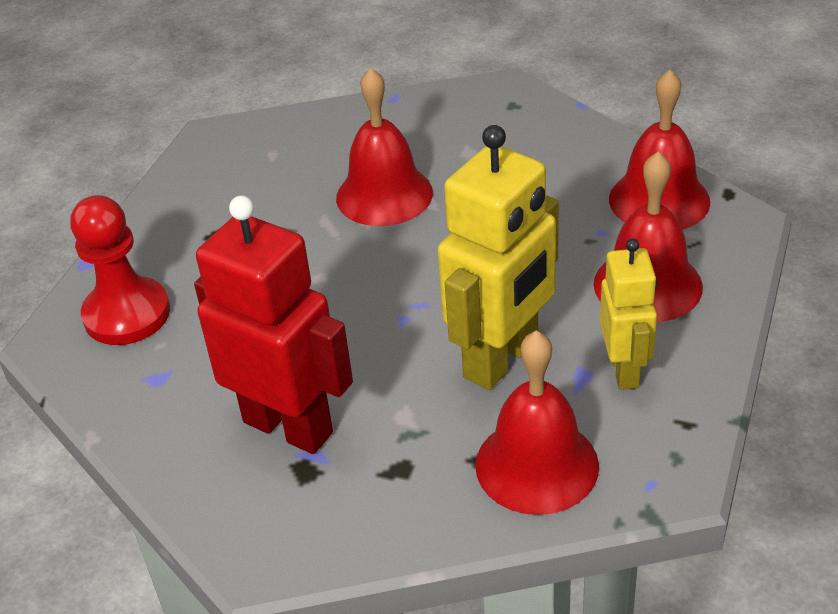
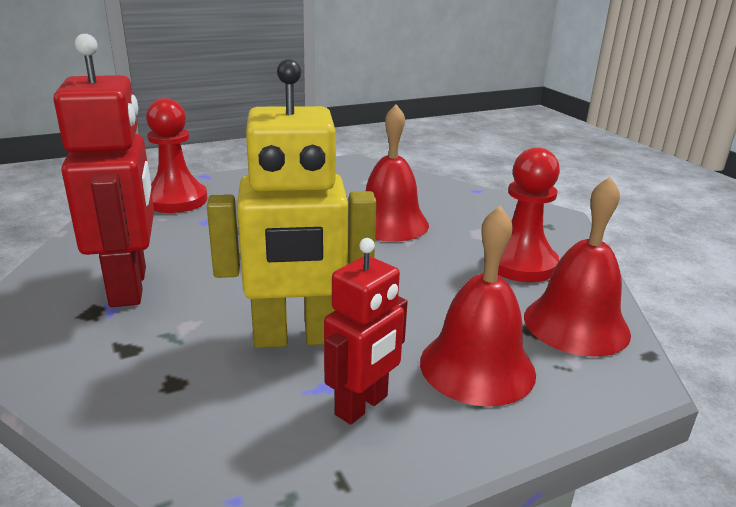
camera: 40 degrees right, 15 degrees down
(536, 465) = (193, 414): red bell -> none
(549, 166) = (520, 264): none -> red pawn
(625, 370) = (362, 406): yellow robot -> red robot

